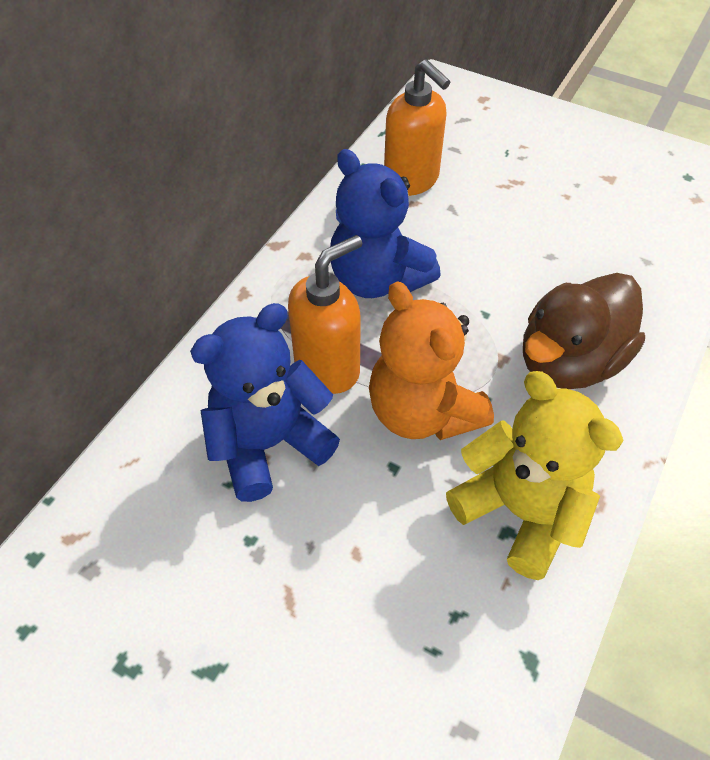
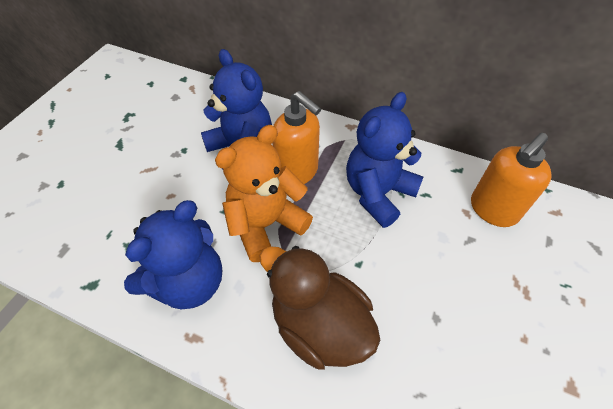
camera: 85 degrees right, 0 degrees up
(519, 511) = (189, 282): yellow teddy bear -> blue teddy bear

